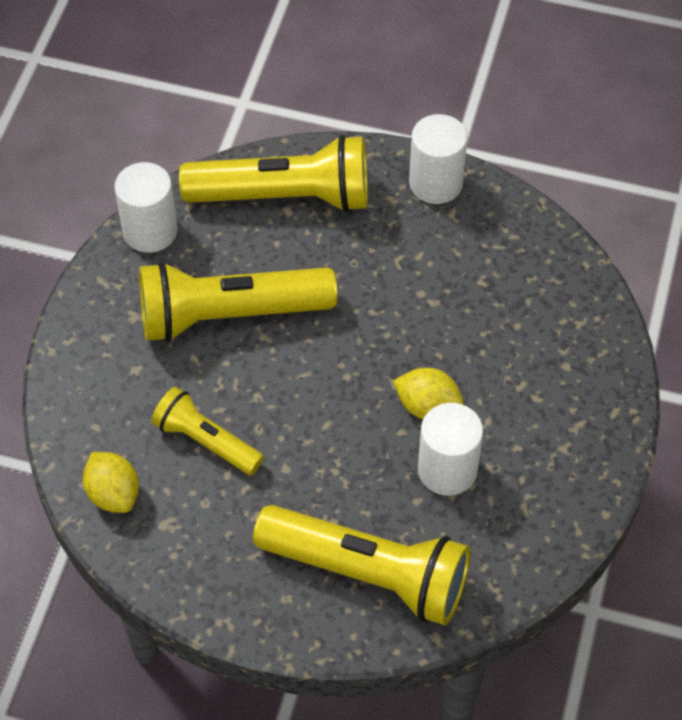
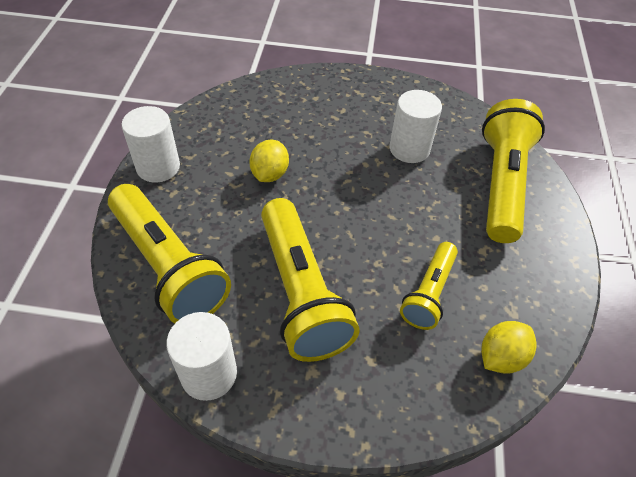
camera: 100 degrees left, 5 degrees down
(284, 196) = (168, 266): yellow flashlight -> yellow flashlight turned 150 degrees clockwise
(427, 406) = (362, 161): yellow lemon -> yellow lemon (269, 174)

